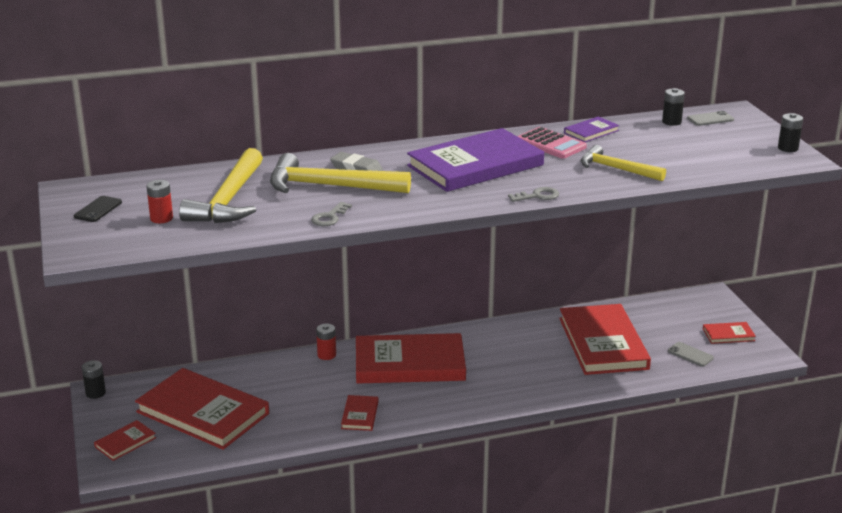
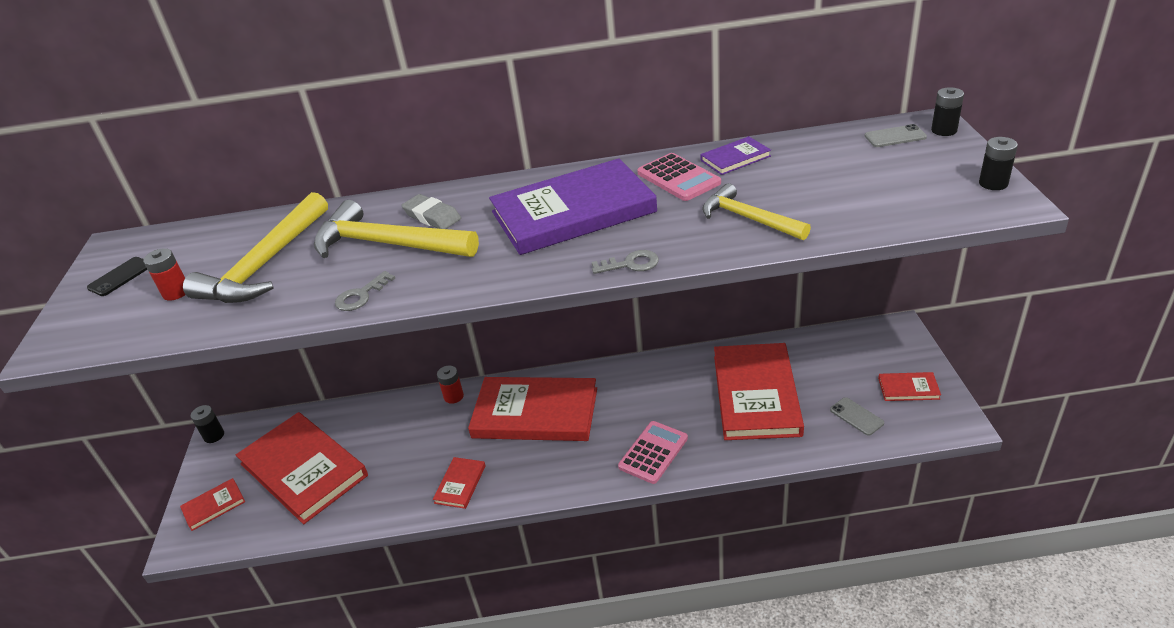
camera: 15 degrees right, 10 degrees up
(526, 385) = (653, 452): none -> pink calculator
(671, 122) = (843, 142): black battery -> black battery (944, 130)

